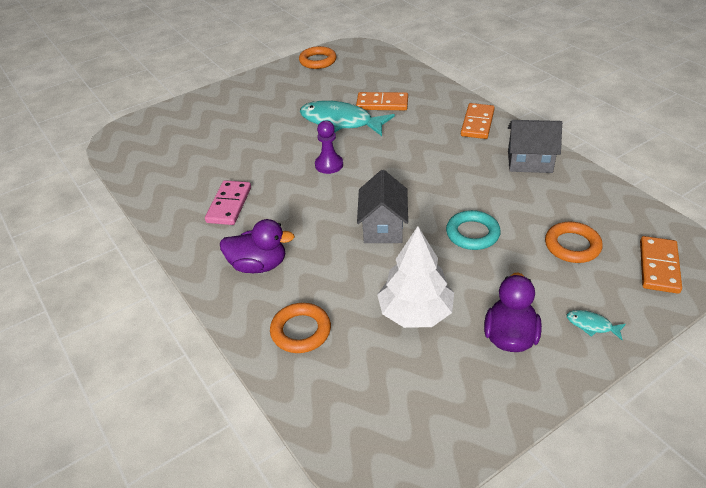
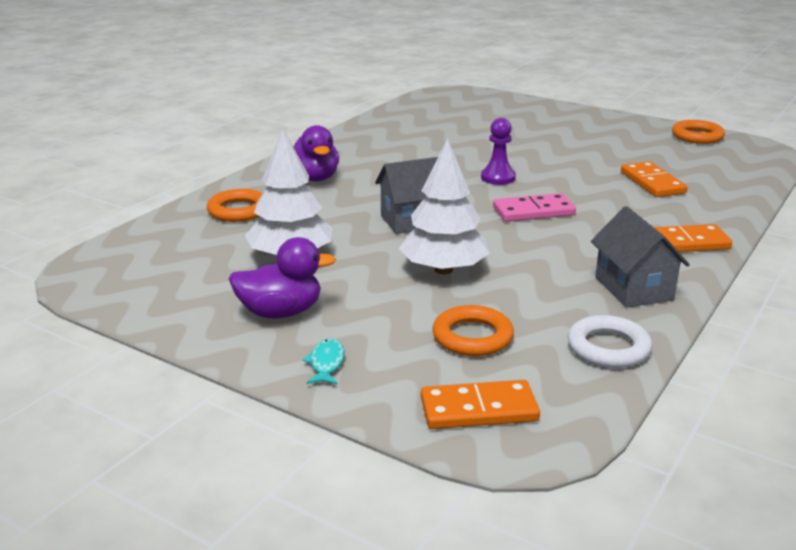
camera: 65 degrees right, 15 degrees down
(229, 205) = (391, 150): pink domino -> pink domino (533, 211)
(340, 122) = (585, 169): turquoise fish -> none
(472, 234) = (443, 269): turquoise ring -> white tree
(598, 195) = (608, 348): none -> white ring

